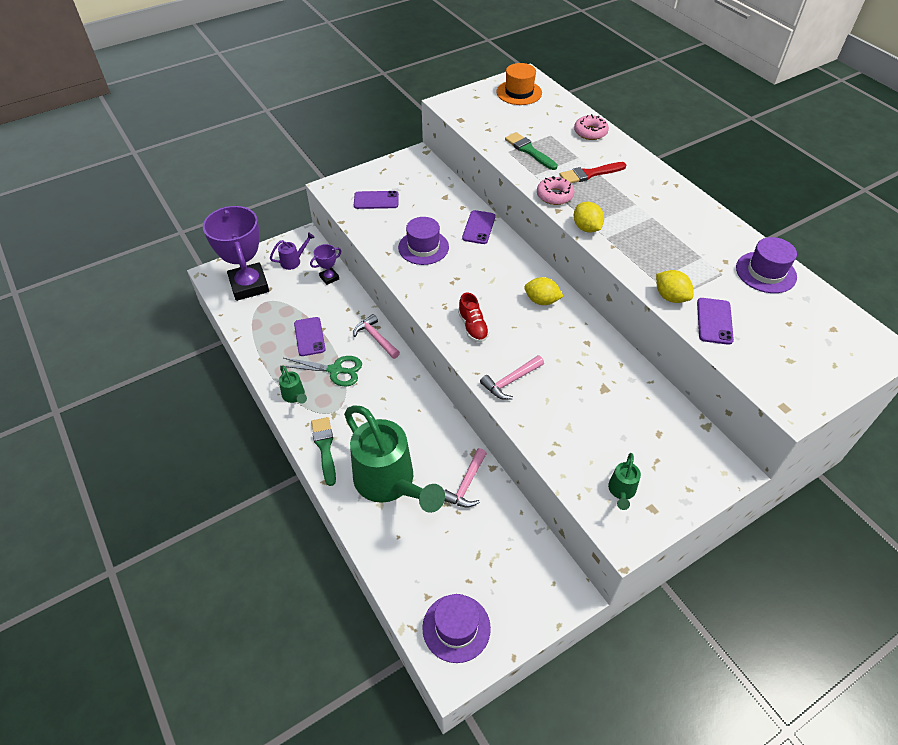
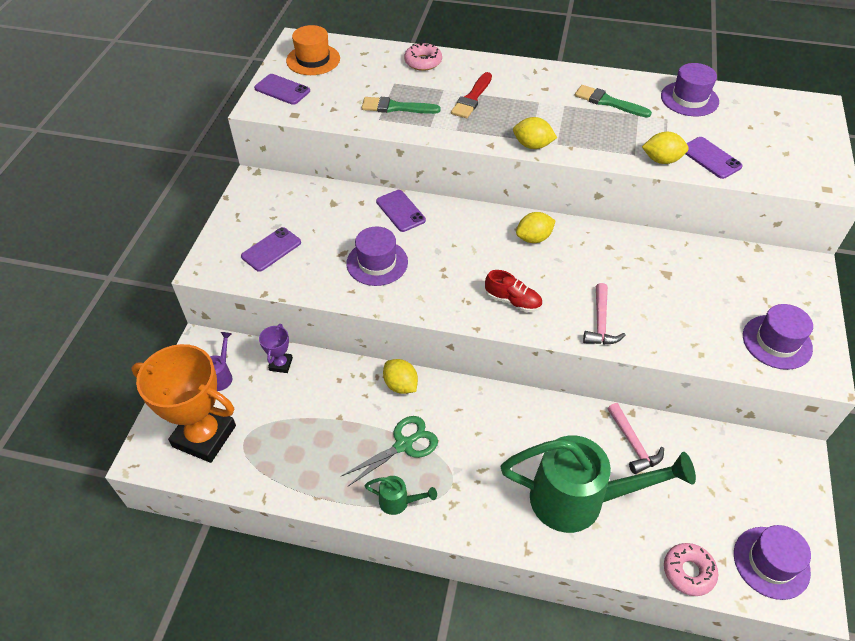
camera: 45 degrees left, 0 degrees up
(249, 285) = (204, 436): purple trophy -> orange trophy
(309, 336) = (337, 435): purple phone -> purple phone (282, 90)
(325, 447) = (488, 522): green brush -> green brush (608, 102)
(376, 338) = (400, 385): pink hammer -> yellow lemon
(554, 195) = (471, 134): pink donut -> pink donut (688, 572)
(621, 491) = (777, 342): green watering can -> purple hat

